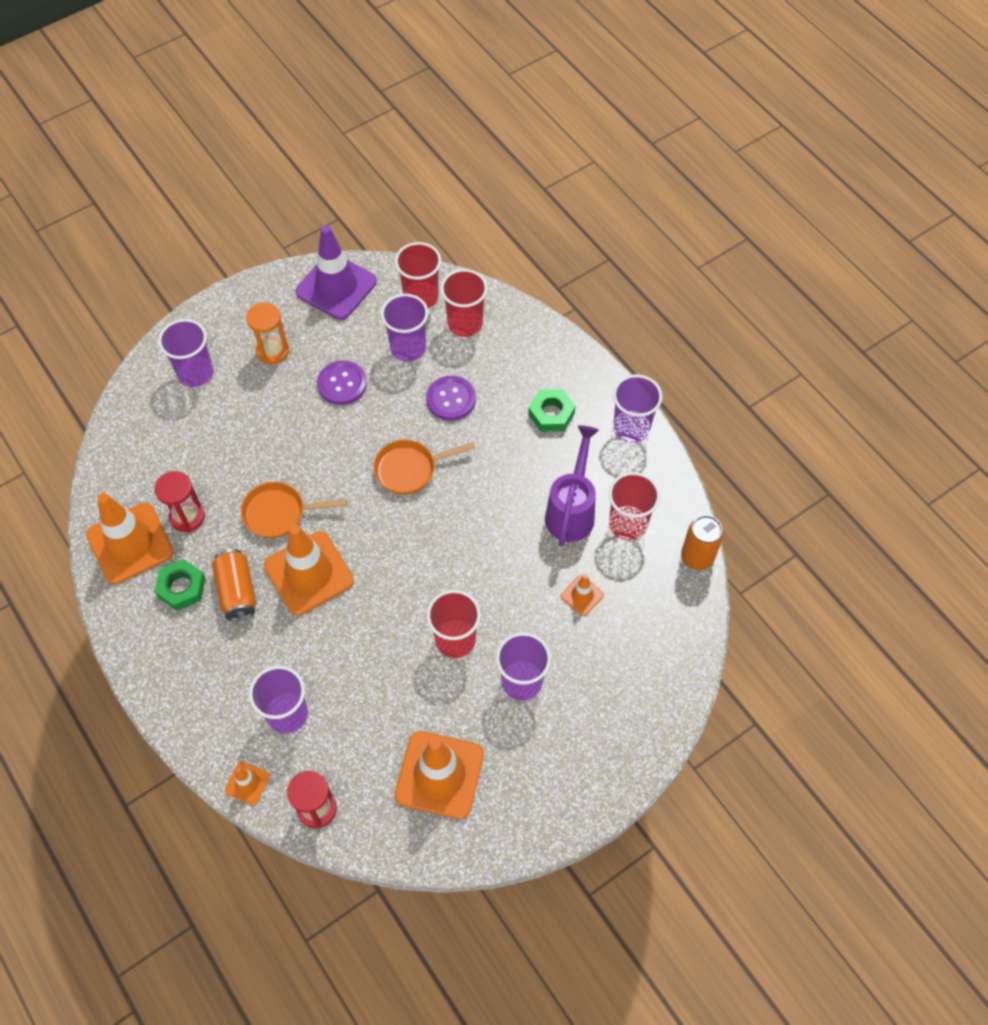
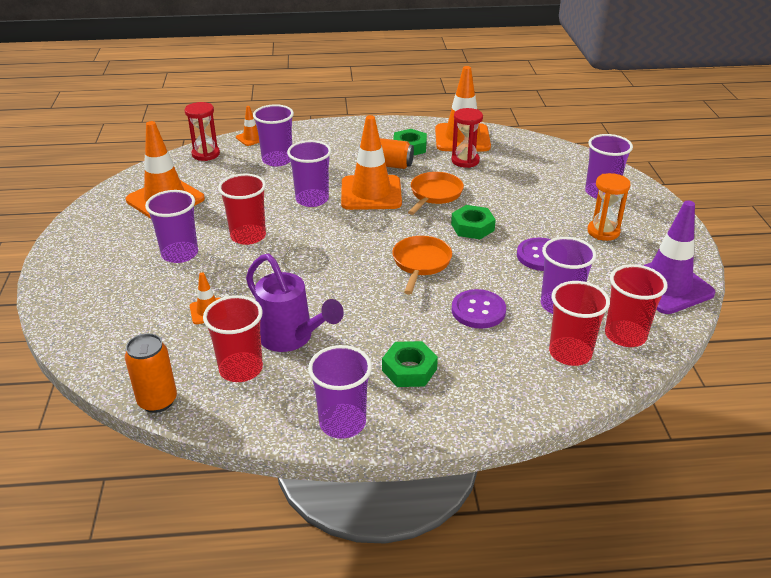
camera: 120 degrees right, 25 degrees down
(324, 454) = (472, 227): none -> green nut
(353, 622) = (312, 199): none -> purple cup

